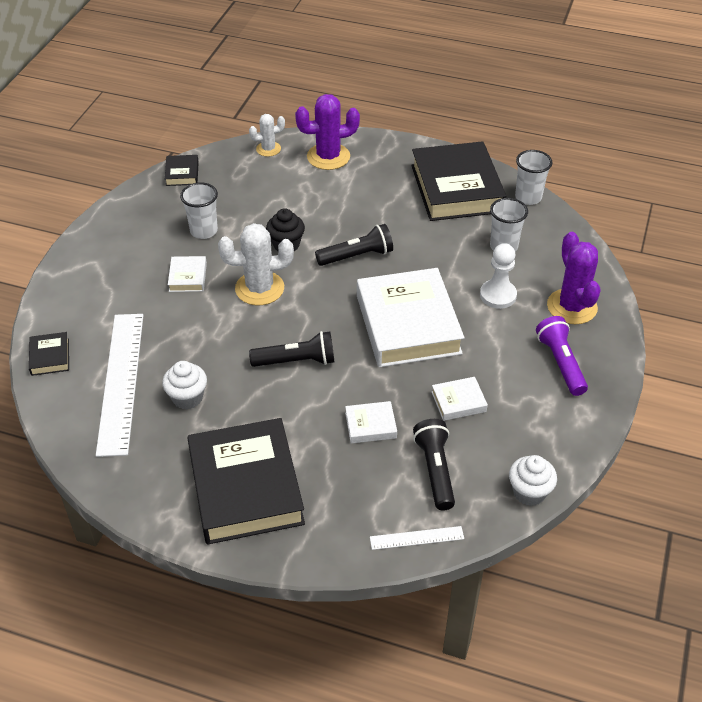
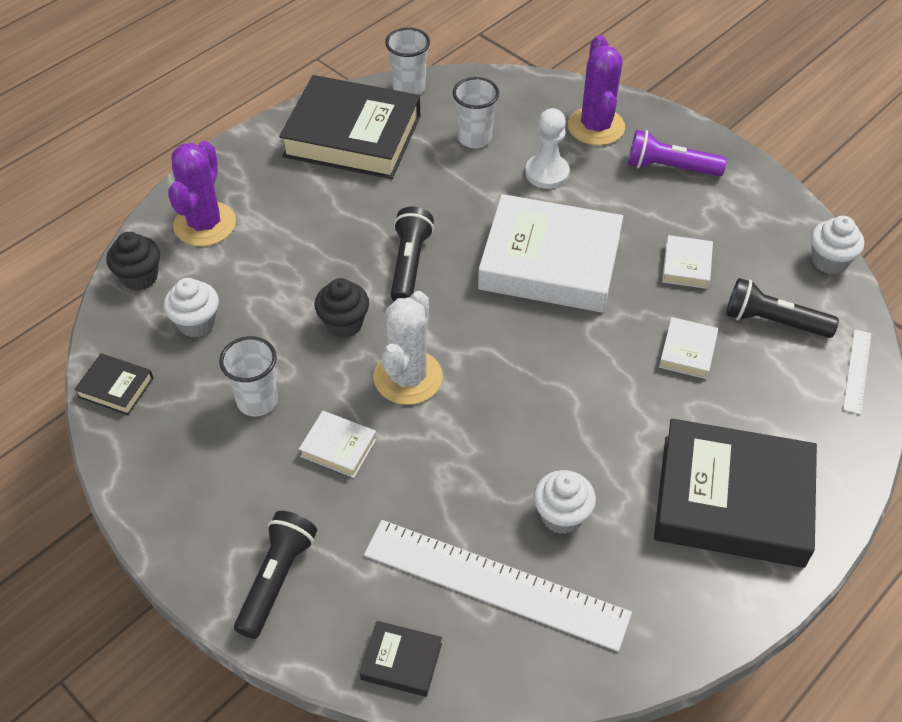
camera: 65 degrees left, 5 degrees up
(247, 184) = (196, 323): none -> white cupcake
(268, 149) = (139, 277): white cactus -> black cupcake
(296, 361) = (555, 384): black flashlight -> black flashlight (276, 579)
(571, 307) = (596, 126): purple cactus -> purple cactus turned 75 degrees clockwise

